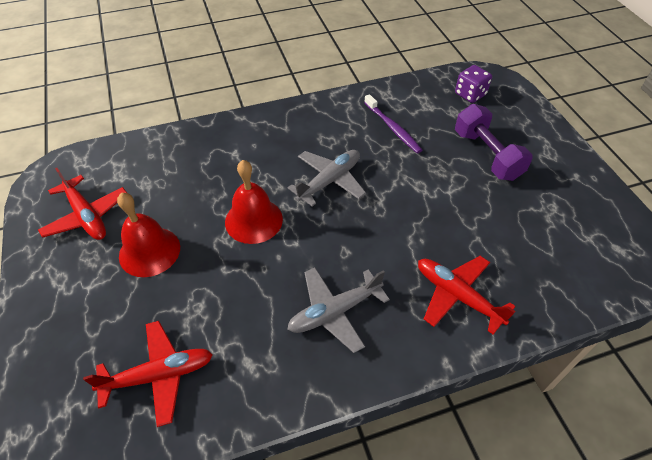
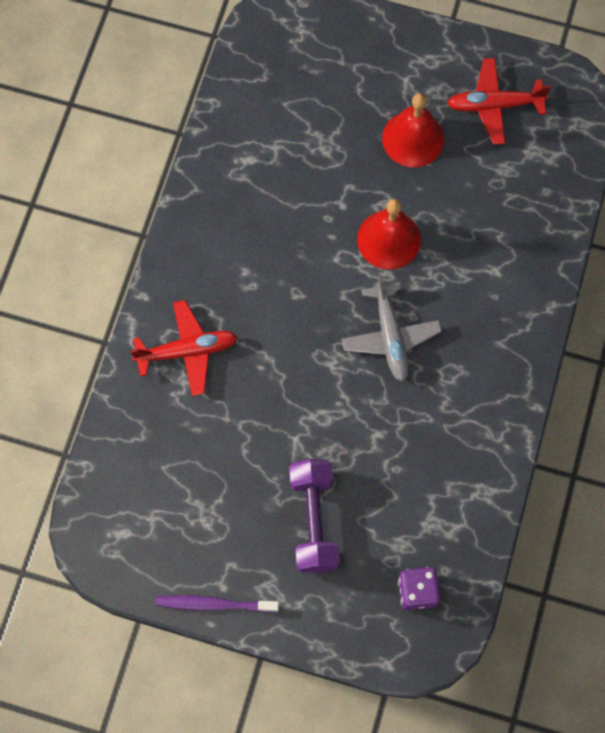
camera: 125 degrees right, 20 degrees up
(159, 375) = (284, 97): red plane -> none
(334, 312) = (245, 246): grey plane -> none
(393, 128) = (422, 455): purple toothbrush -> purple toothbrush (214, 604)
(486, 155) = (314, 520): purple dumbbell -> purple dumbbell turned 75 degrees clockwise

